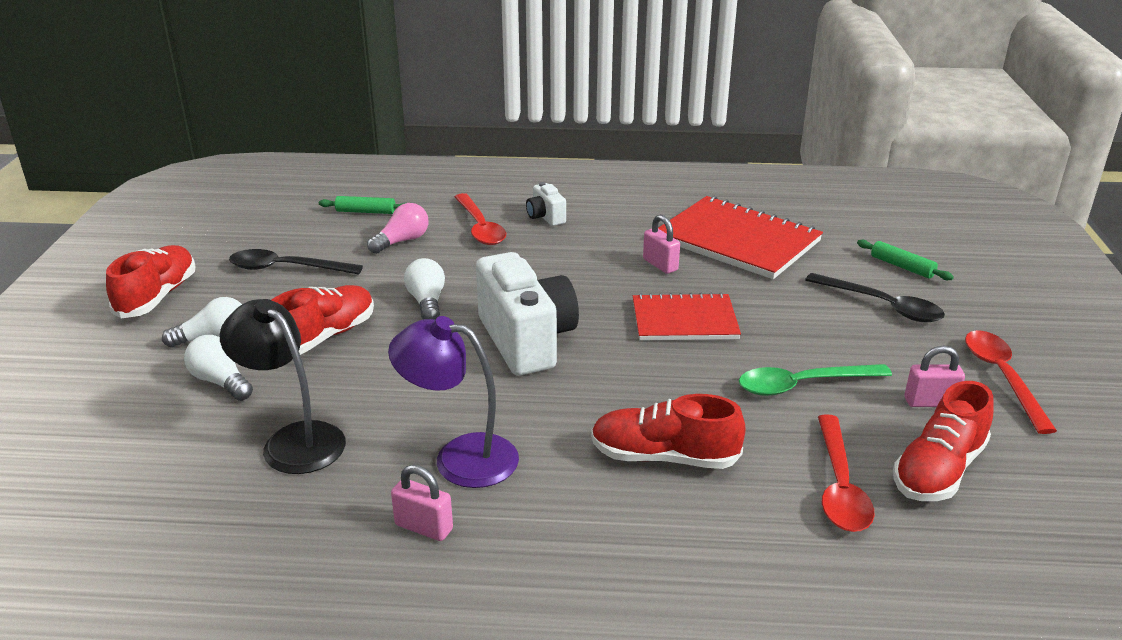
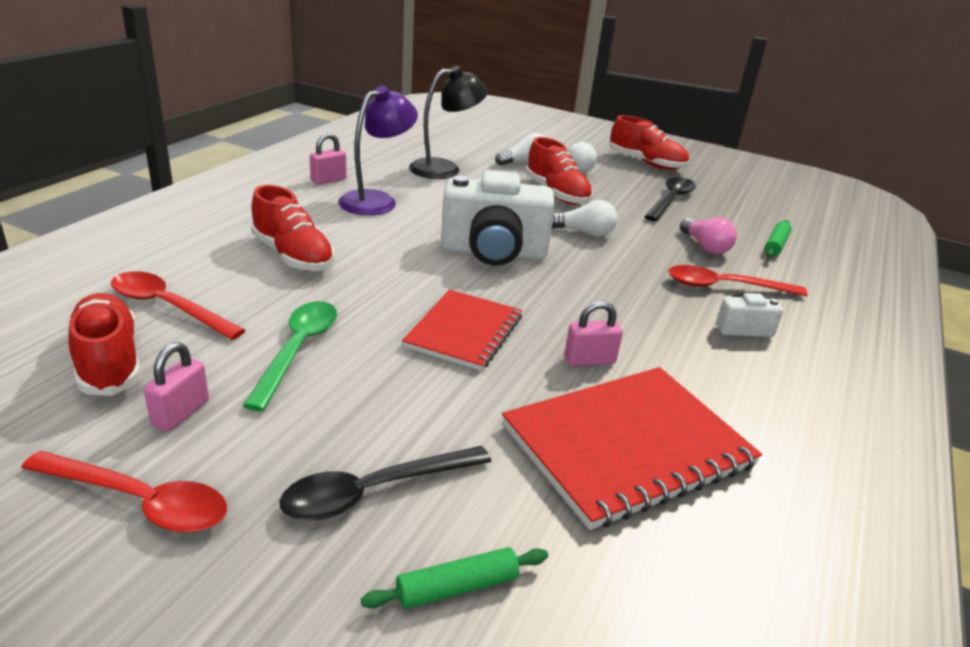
camera: 110 degrees right, 0 degrees up
(664, 457) = (293, 256): red shoe -> red shoe turned 105 degrees clockwise

